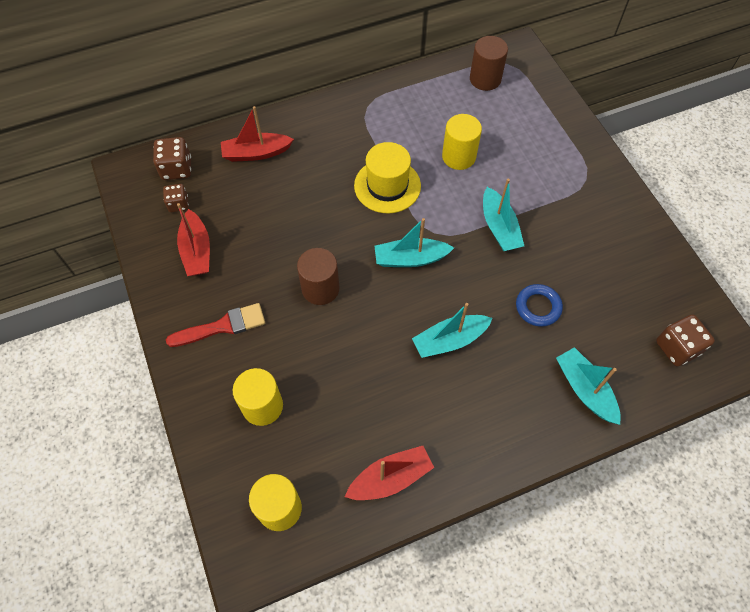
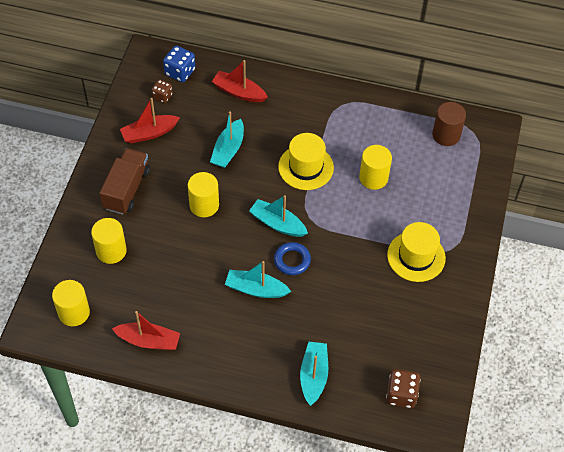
camera: 35 degrees right, 5 degrees down
(176, 169) = (180, 72): brown dice -> blue dice
(197, 251) = (149, 133): red boat -> red boat turned 45 degrees clockwise
(222, 326) = (126, 189): red brush -> brown truck
(320, 289) = (204, 205): brown cylinder -> yellow cylinder
(499, 227) = (356, 242): turquoise boat -> turquoise boat (228, 150)
(538, 307) = (332, 308): blue ring -> blue ring (292, 260)
(564, 205) = (416, 256): none -> yellow hat

